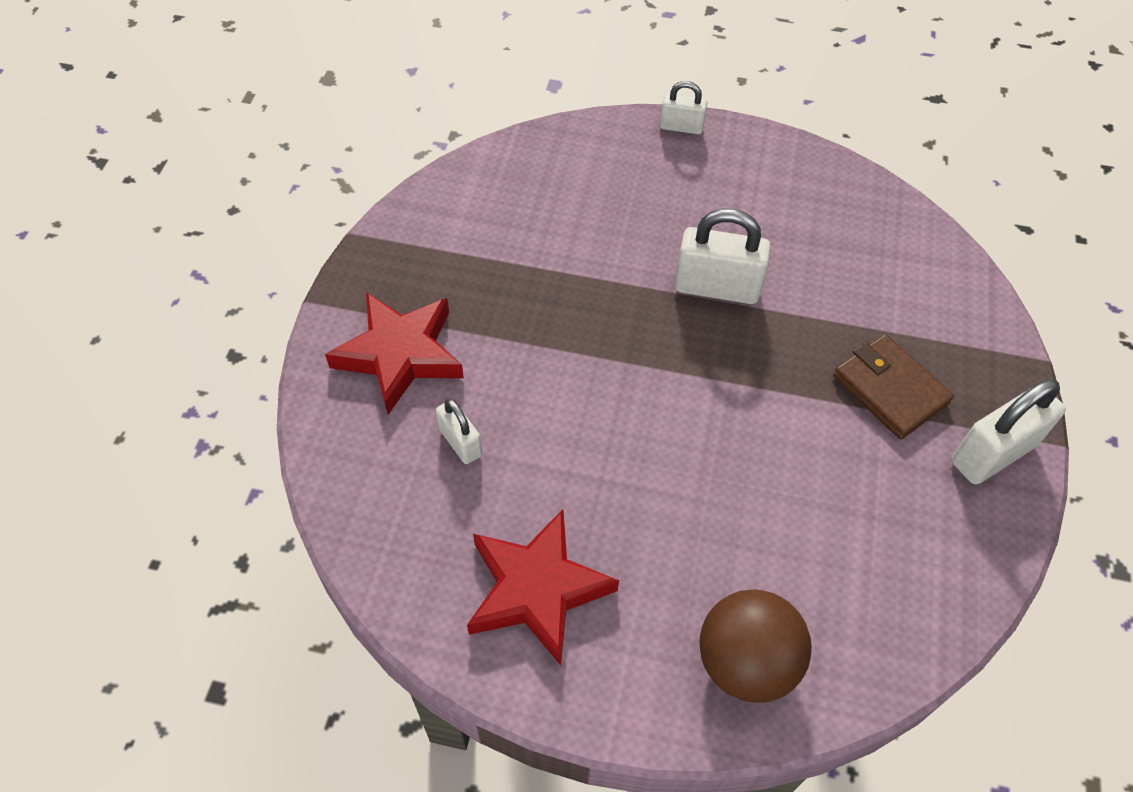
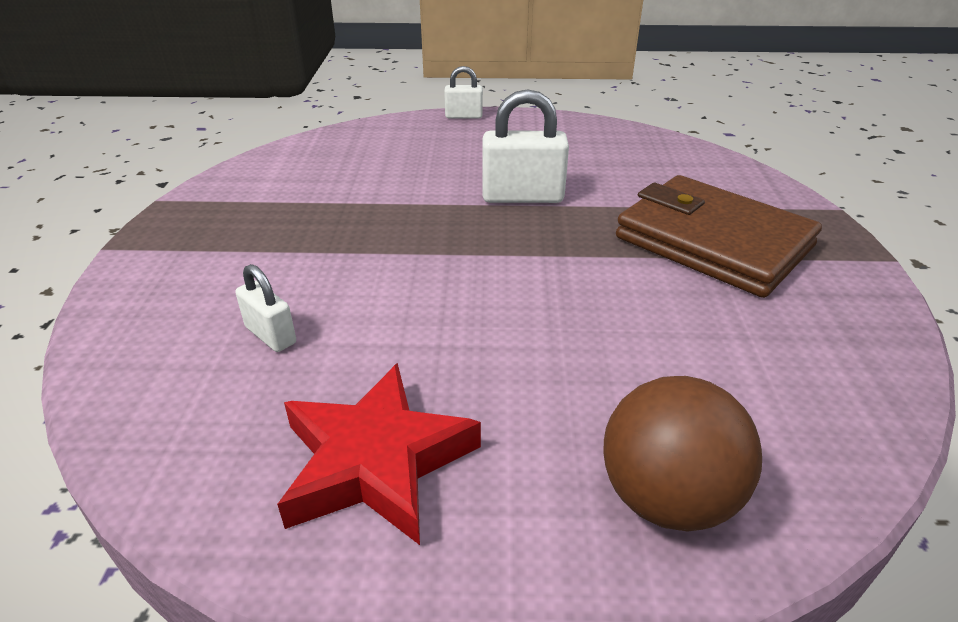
camera: 10 degrees left, 20 degrees down
(400, 355) = (202, 275): red star -> none
(890, 390) = (713, 242): brown wallet -> brown wallet, size x1.67
(993, 453) = (836, 273): white padlock -> none

